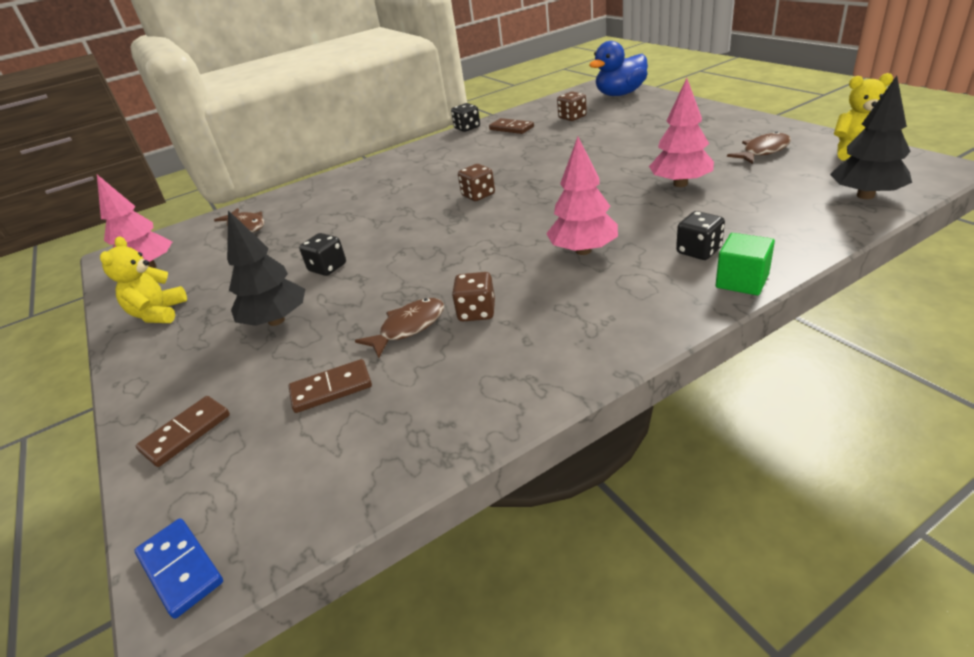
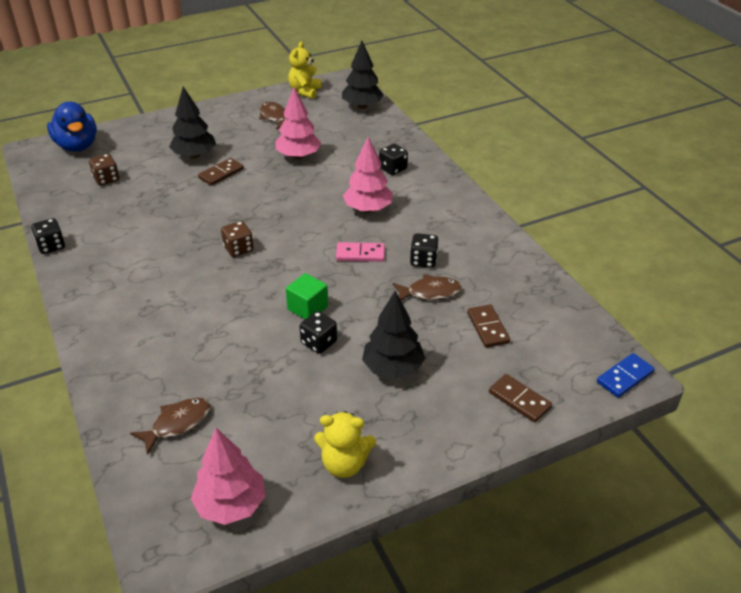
camera: 90 degrees left, 5 degrees up
(408, 327) = (430, 292): brown fish -> brown fish turned 120 degrees clockwise
(476, 312) = (423, 260): brown dice -> black dice
(482, 263) = (360, 254): none -> pink domino
(511, 128) = (91, 217): brown domino -> brown domino (221, 173)
(639, 136) = (194, 155): none -> black tree
(742, 281) = (431, 163): green cube -> green cube (307, 308)

